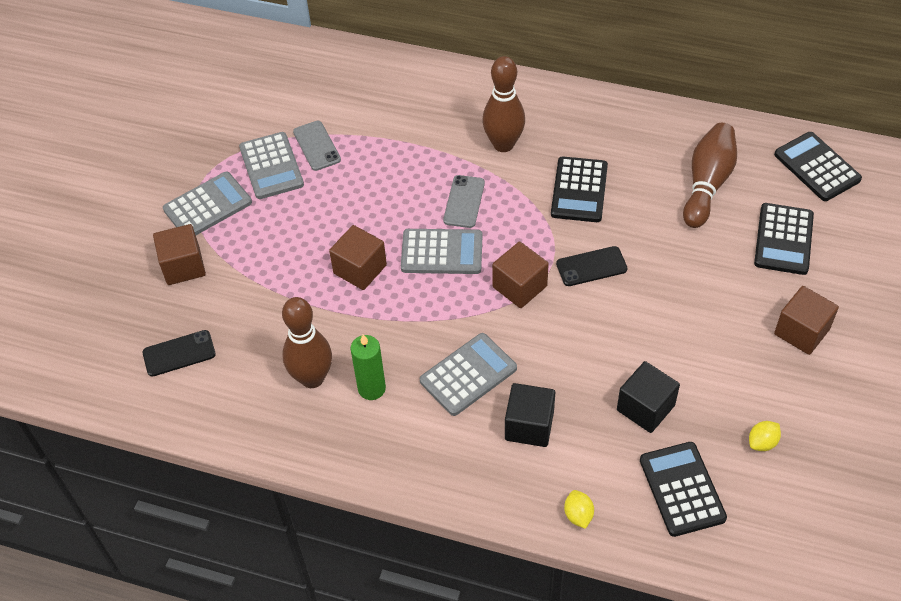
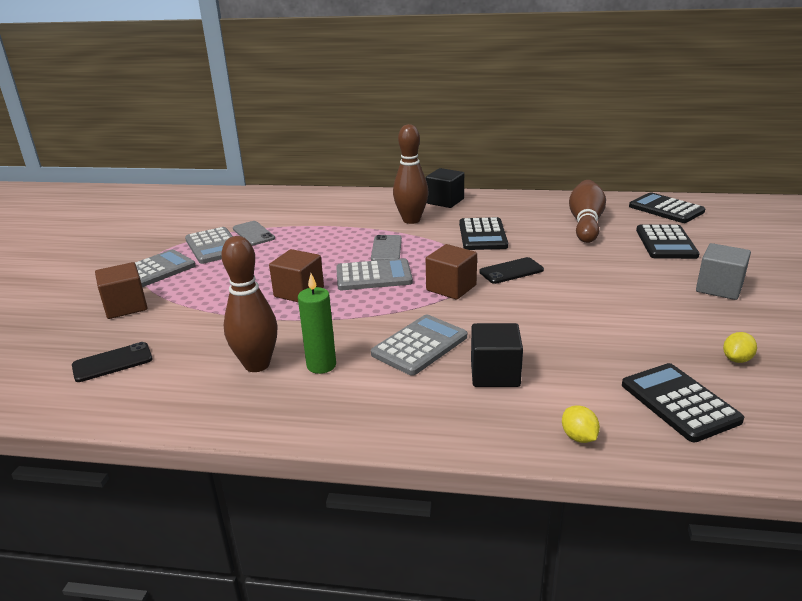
camera: 10 degrees left, 25 degrees down
(645, 408) = (606, 348): black cube -> black cube (445, 201)
(801, 331) = (719, 288): brown cube -> grey cube

